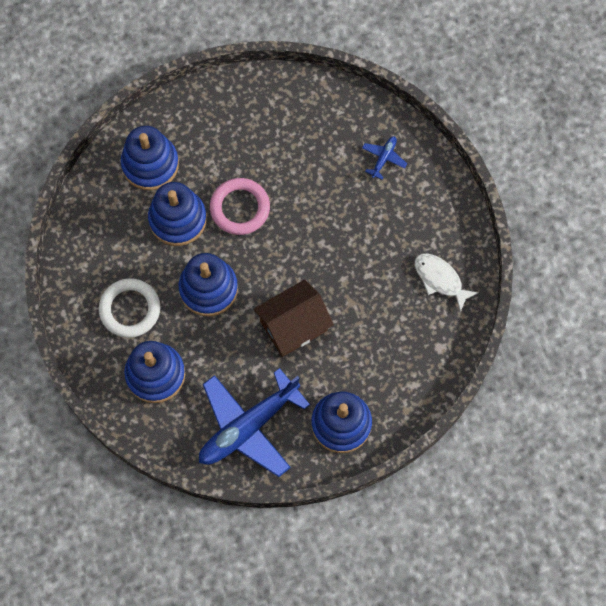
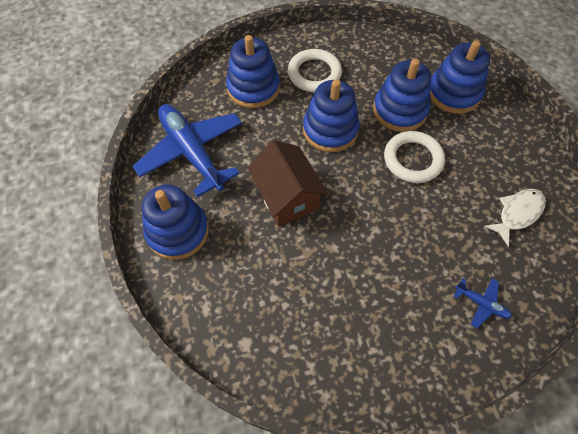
camera: 95 degrees right, 10 degrees down
(240, 208) = (413, 159): pink ring -> white ring
(440, 279) = (328, 353): white fish -> white fish (517, 213)

